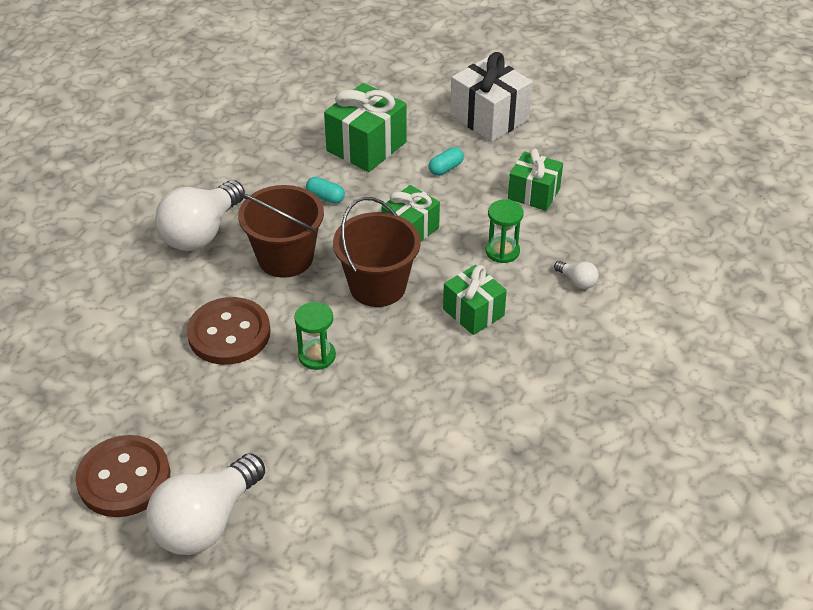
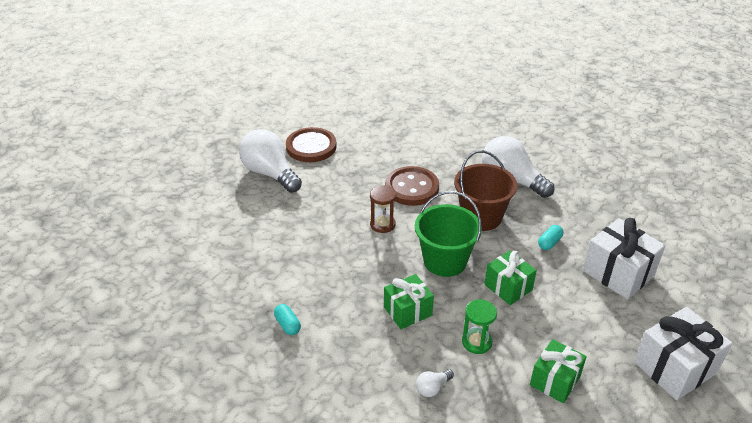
camera: 100 degrees right, 5 degrees down
(317, 356) = (382, 224): green hourglass -> brown hourglass
(366, 146) = (618, 273): green gift -> white gift
(377, 286) = (445, 261): brown bucket -> green bucket
(445, 168) = (590, 321): turquoise capsule -> turquoise capsule (287, 325)

